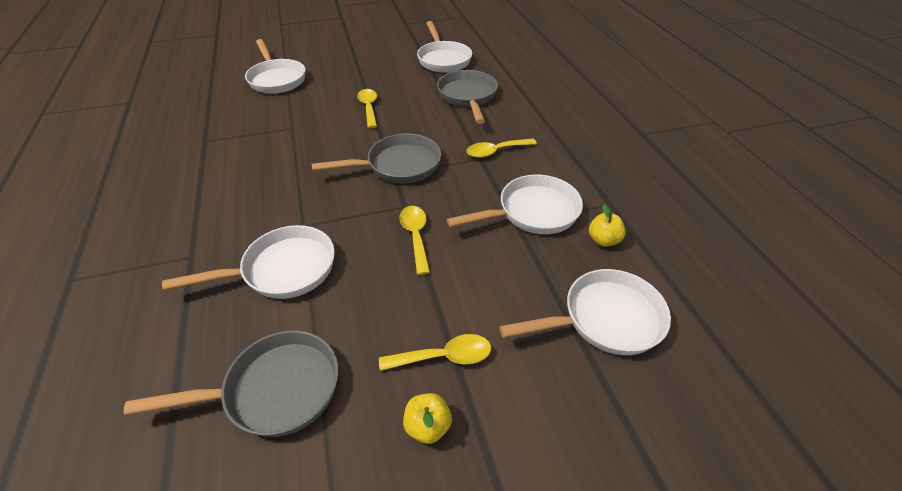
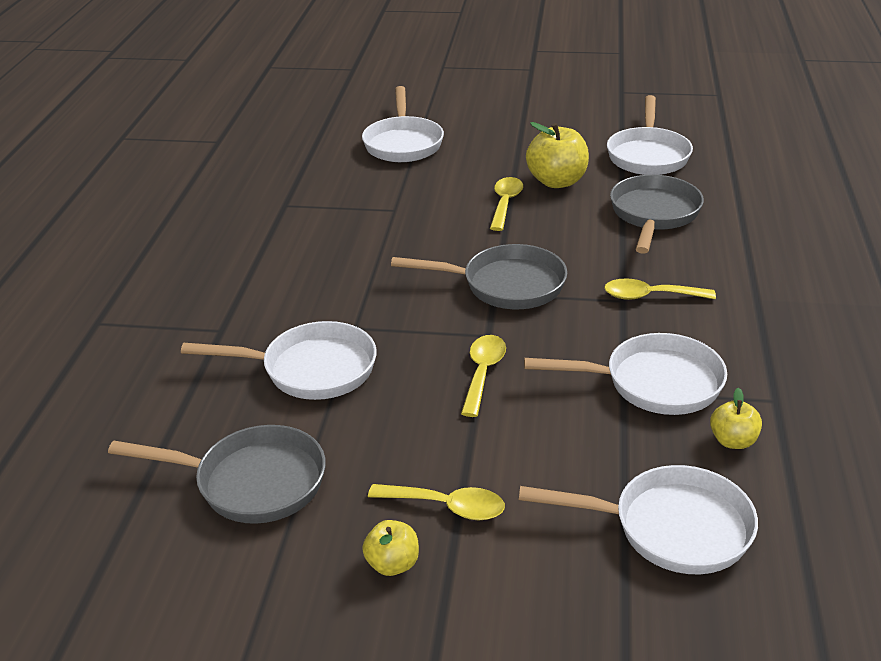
camera: 25 degrees right, 10 degrees down
(395, 87) = (557, 181): none -> yellow apple

